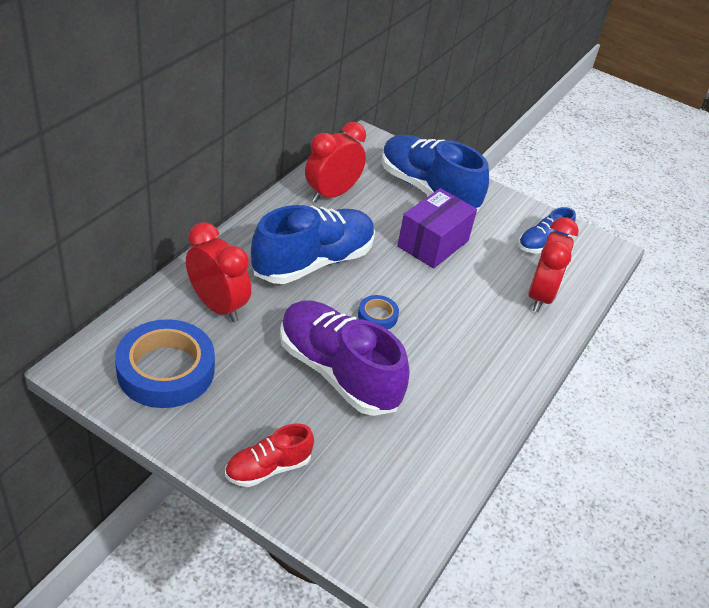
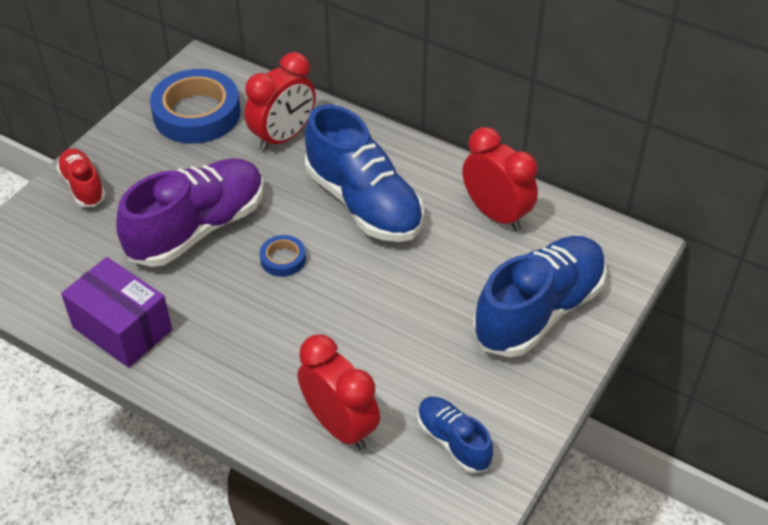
camera: 95 degrees right, 5 degrees up
(433, 243) = (423, 313): purple box -> purple box (122, 328)
(540, 296) = (340, 426): red clock -> red clock turned 150 degrees counterclockwise

